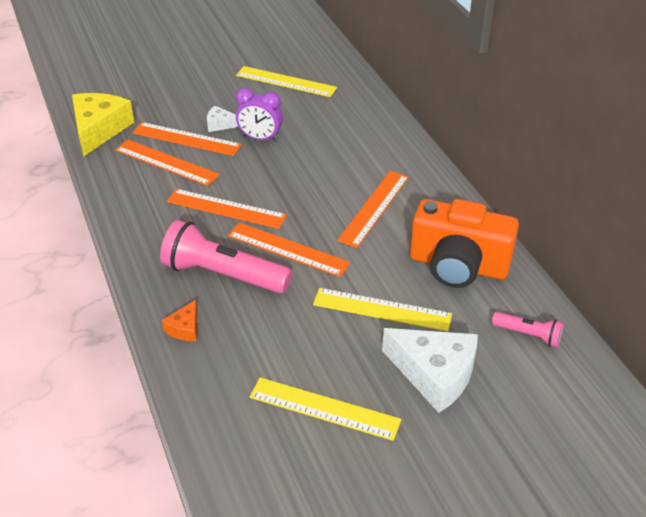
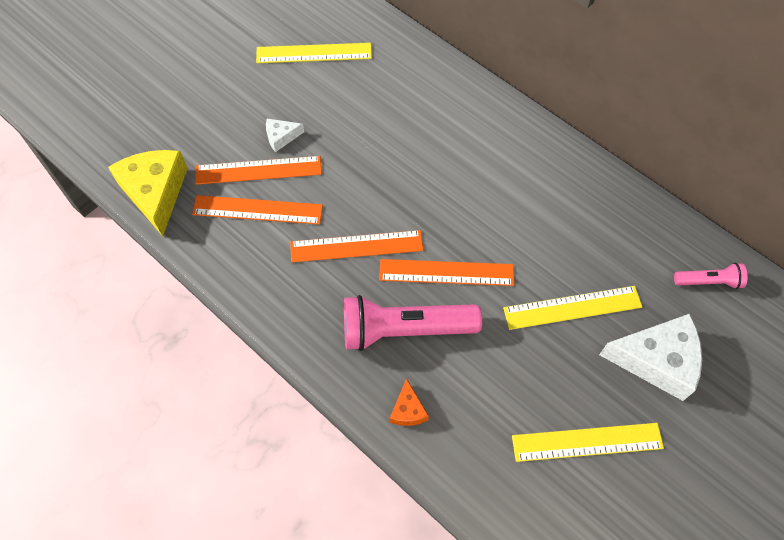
camera: 25 degrees left, 20 degrees up
(260, 138) = (334, 140): purple clock -> none
(374, 208) = (496, 188): orange ruler -> none
(458, 265) = (609, 227): orange camera -> none

